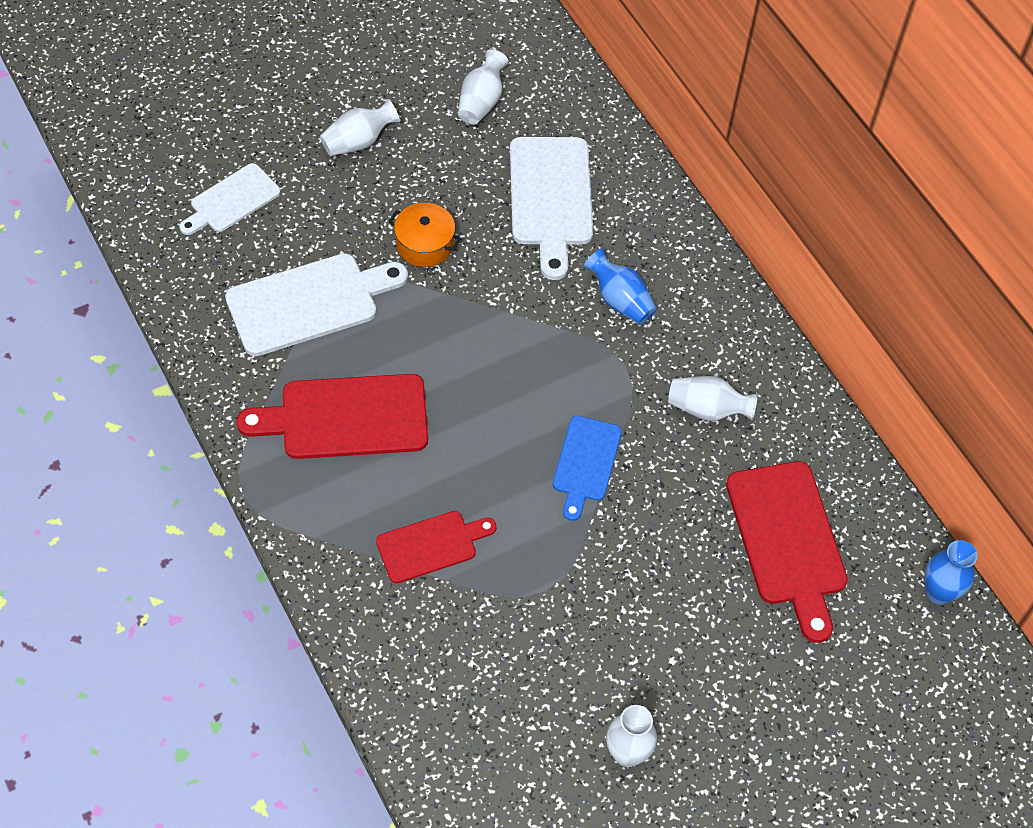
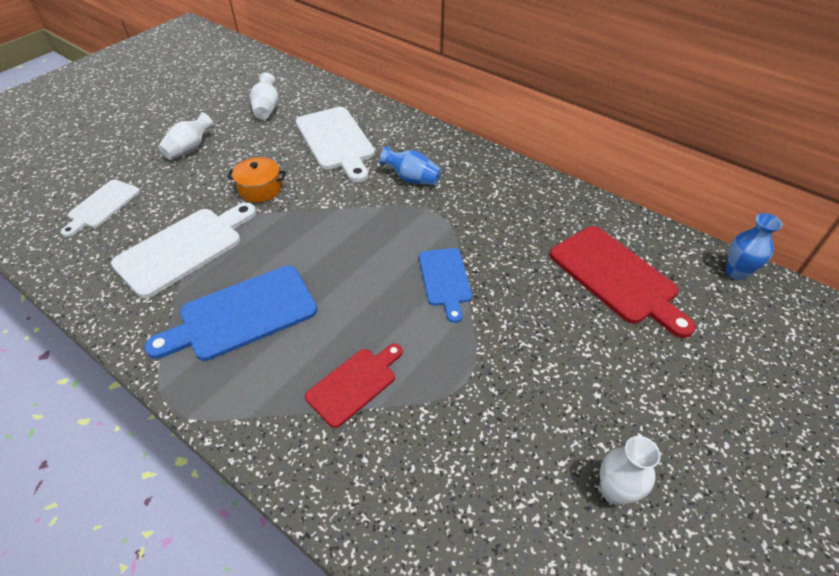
camera: 20 degrees left, 10 degrees down
(345, 418) = (242, 315): red cutting board -> blue cutting board
(707, 409) = (508, 219): white vase -> none

